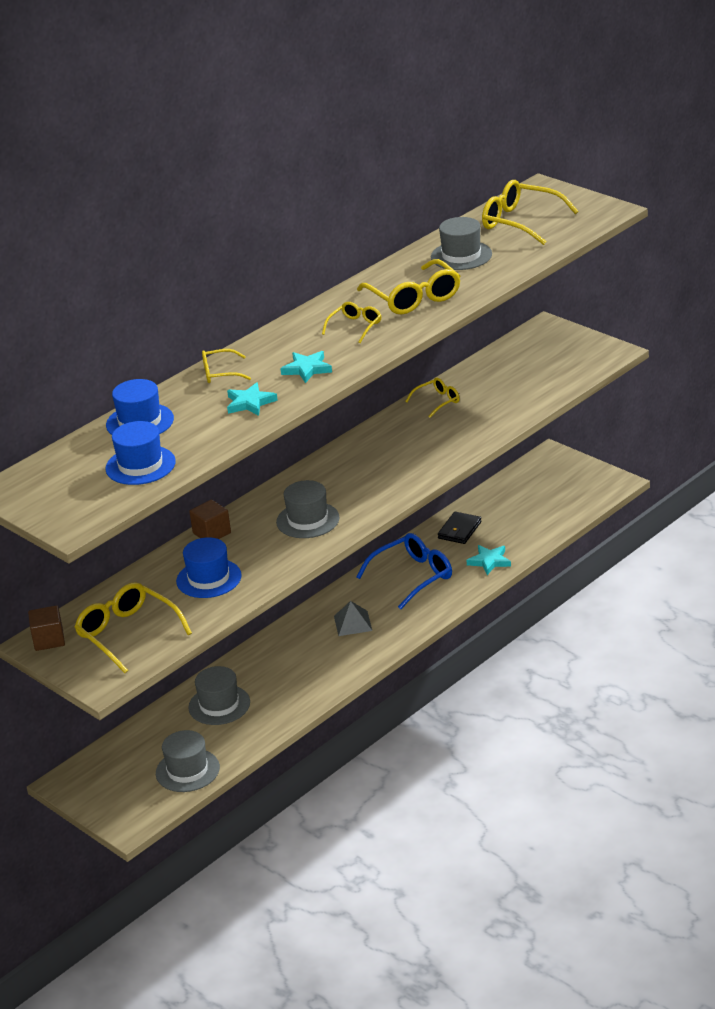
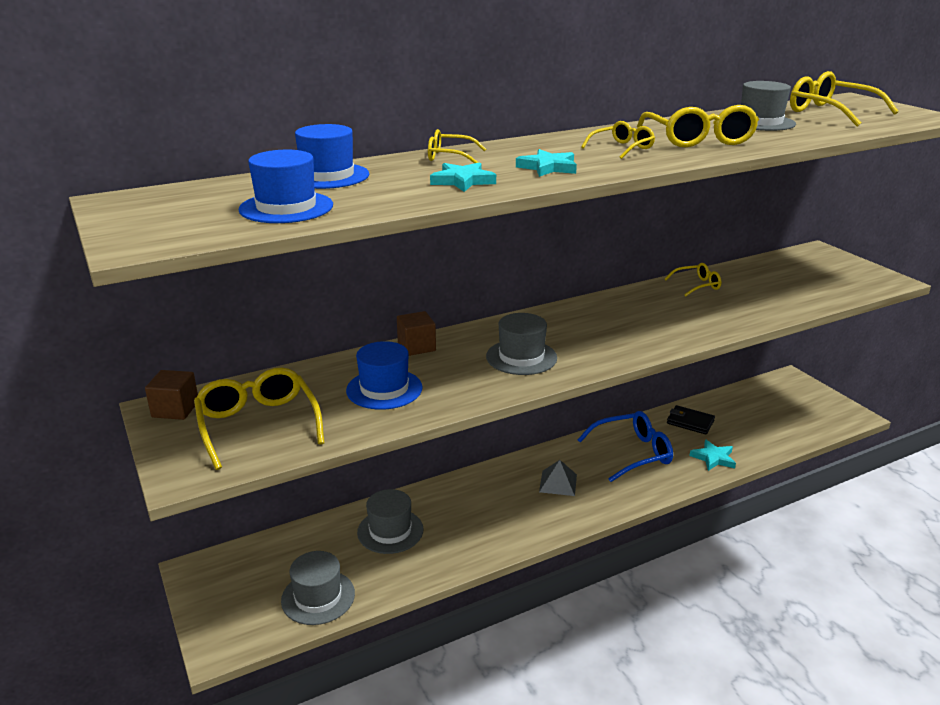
camera: 15 degrees right, 5 degrees down
(459, 530) = (690, 422): black wallet -> black wallet turned 75 degrees clockwise

